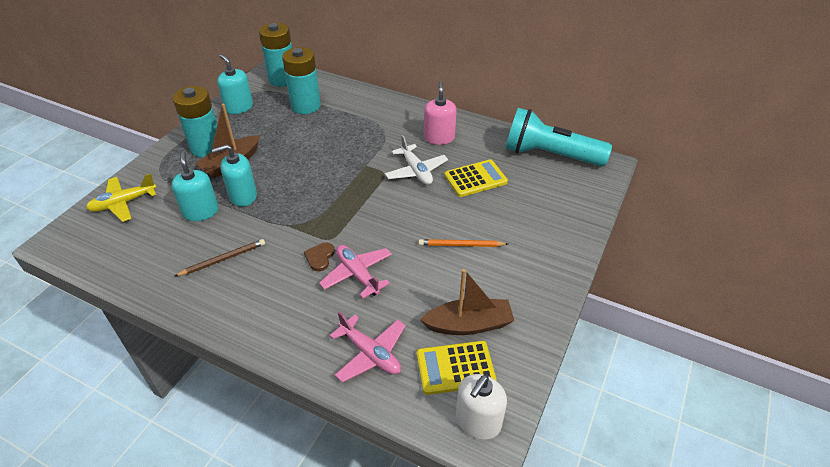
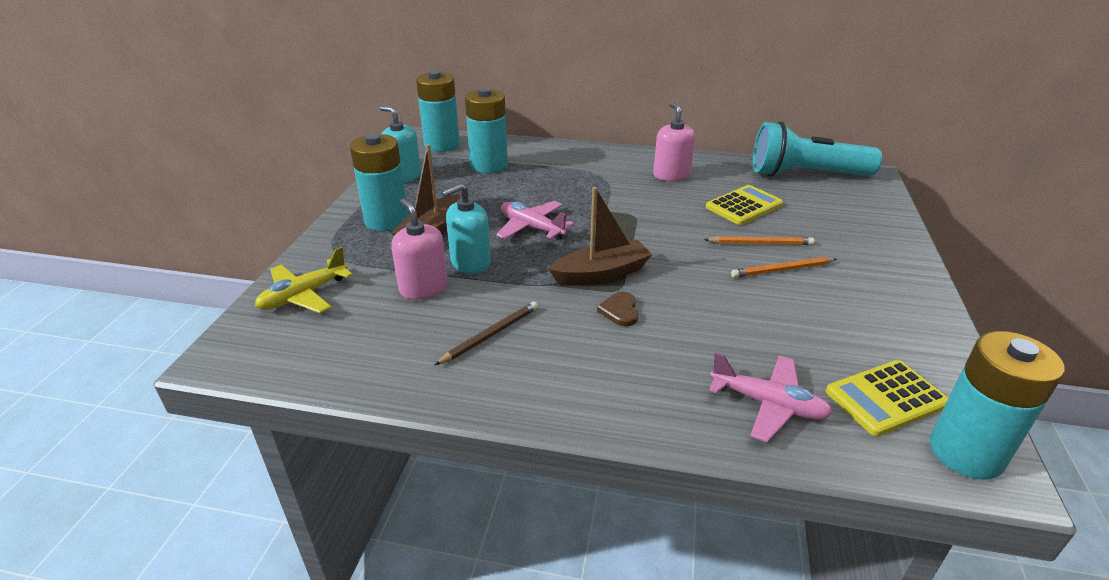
camera: 15 degrees left, 10 degrees down
(201, 212) = (423, 288): turquoise soap dispenser -> pink soap dispenser
(357, 274) = (682, 320): pink plane -> pink plane (532, 228)
(416, 171) = (670, 208): white plane -> none
(462, 217) = (760, 243): none -> orange pencil
(468, 324) = (861, 348): brown boat -> brown boat (601, 274)
(478, 421) = (966, 452): white soap dispenser -> turquoise battery

